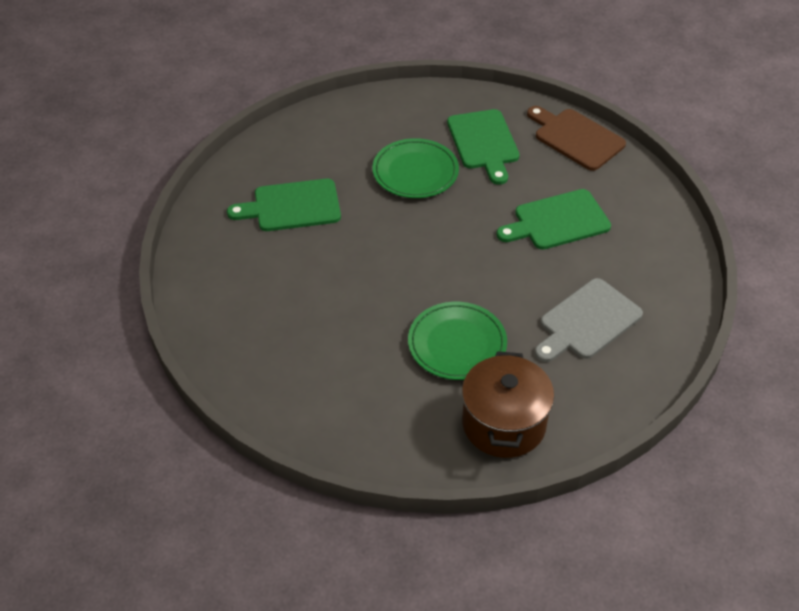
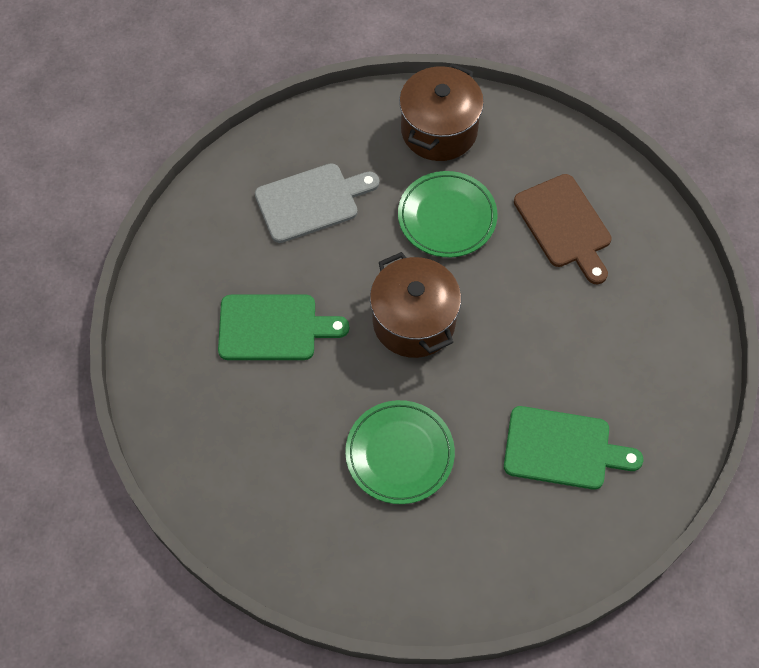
camera: 160 degrees left, 15 degrees up
(446, 256) = (414, 321): none -> brown pot
(484, 143) = (296, 474): green cutting board -> none
(576, 138) = (181, 444): brown cutting board -> brown cutting board (565, 225)

